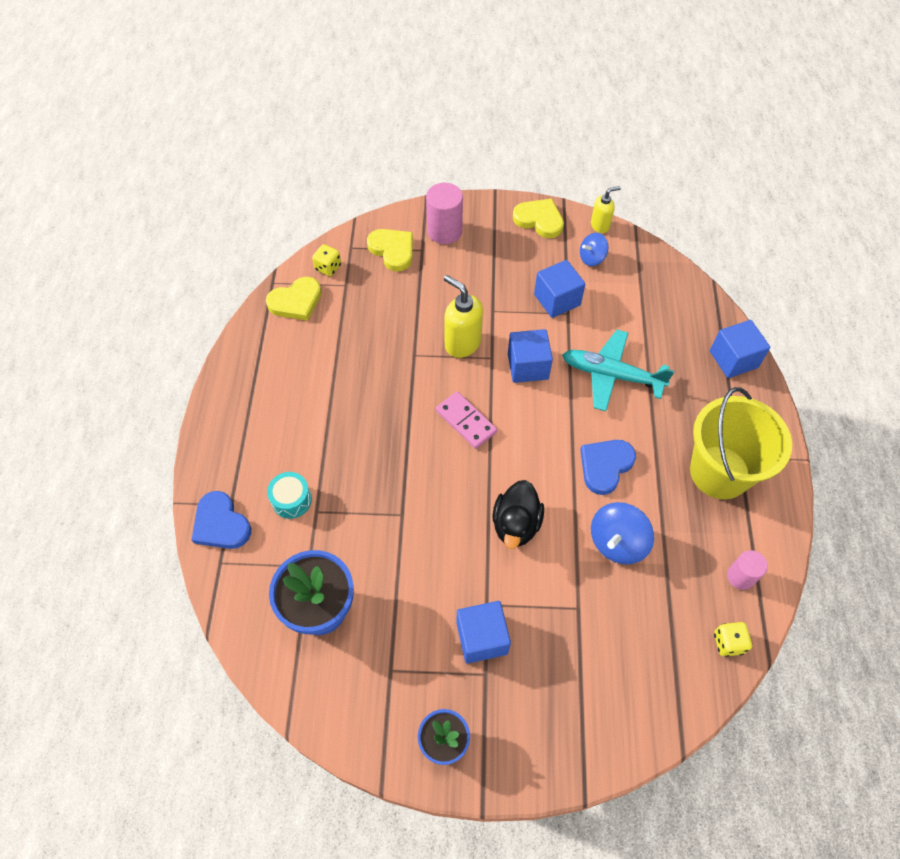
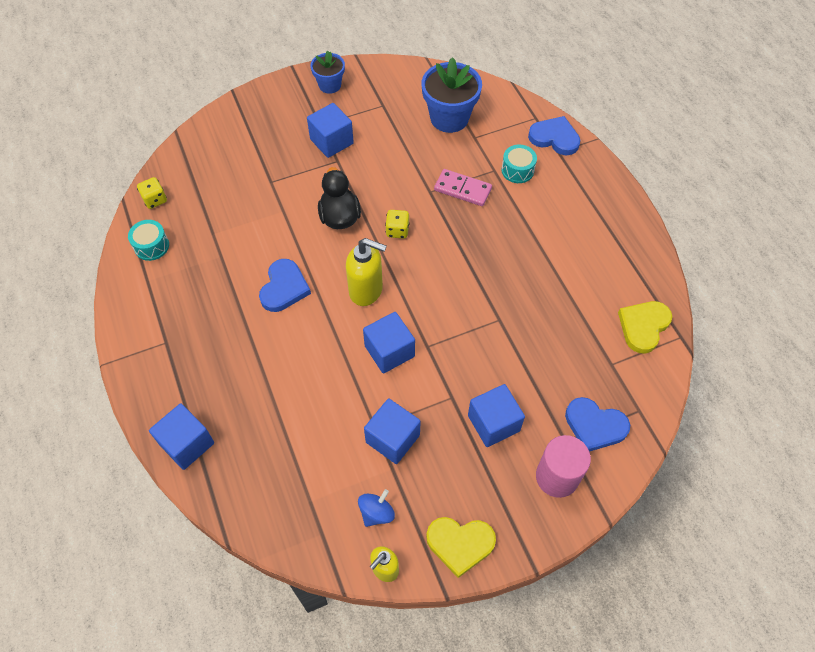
camera: 155 degrees right, 0 degrees up
(328, 267) = (643, 376): yellow dice -> yellow dice (397, 230)
(392, 250) = (595, 426): yellow heart -> blue heart
(462, 343) = (462, 349): yellow soap dispenser -> yellow soap dispenser (366, 290)
(466, 421) = (419, 278): pink domino -> pink domino (462, 189)
(470, 280) = (493, 423): none -> blue cube
(611, 375) = (306, 374): turquoise plane -> none
(617, 542) = (255, 234): blue spinning top -> none
(719, 472) = (182, 321): yellow bucket -> none
(740, 576) = (151, 246): pink cylinder -> turquoise drum

